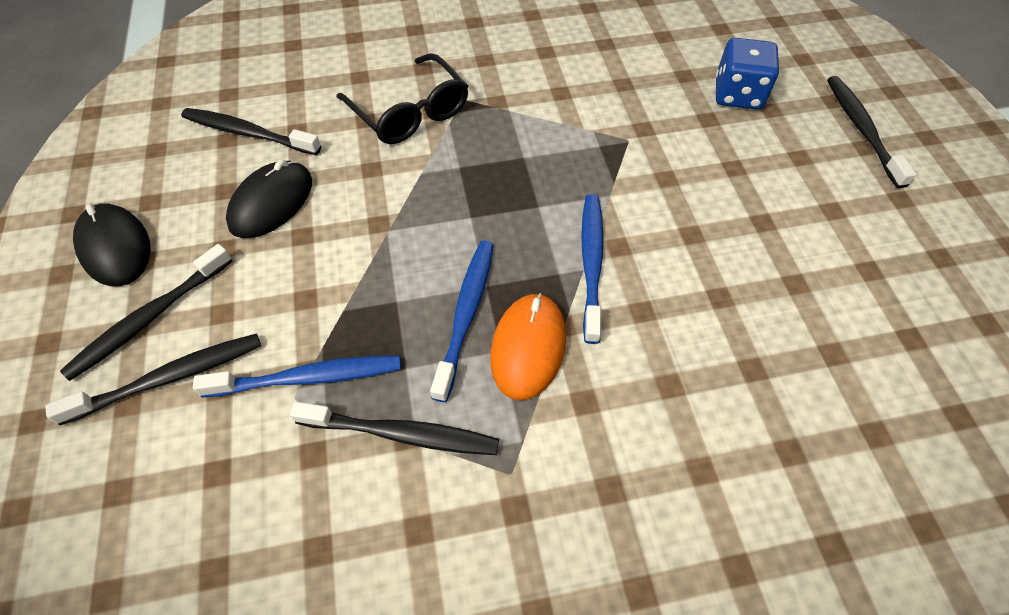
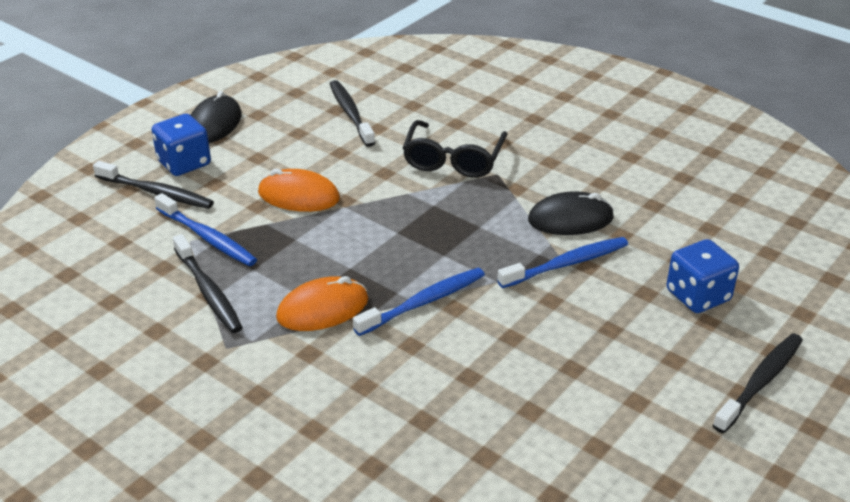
camera: 50 degrees right, 20 degrees down
(149, 318) = (184, 163): black toothbrush -> blue dice
(271, 202) = (310, 153): black mouse -> black mouse (570, 219)
(329, 255) = (298, 196): none -> orange mouse
(466, 314) = (318, 271): blue toothbrush -> blue toothbrush (566, 264)

